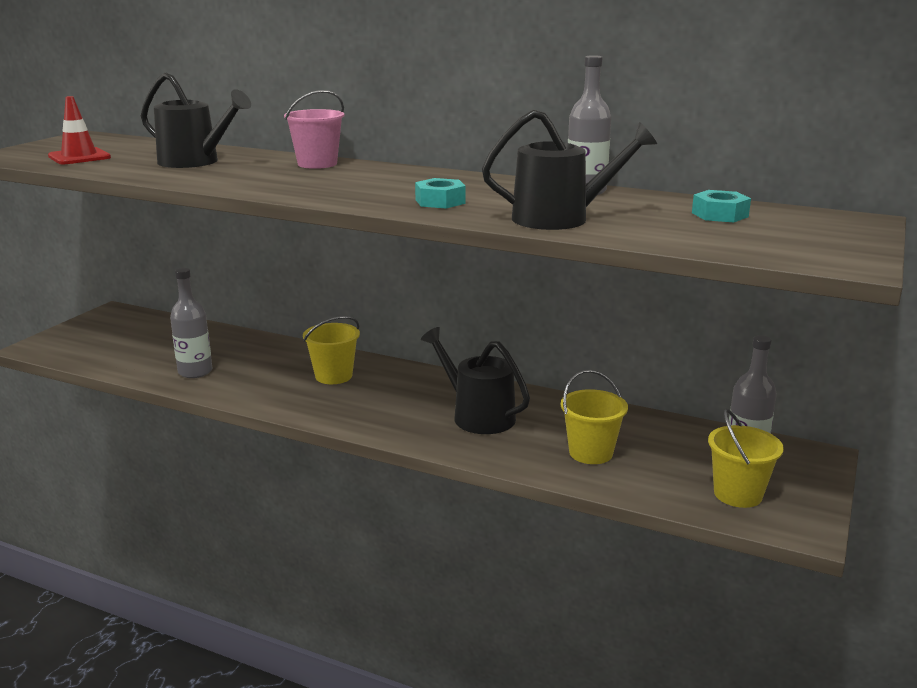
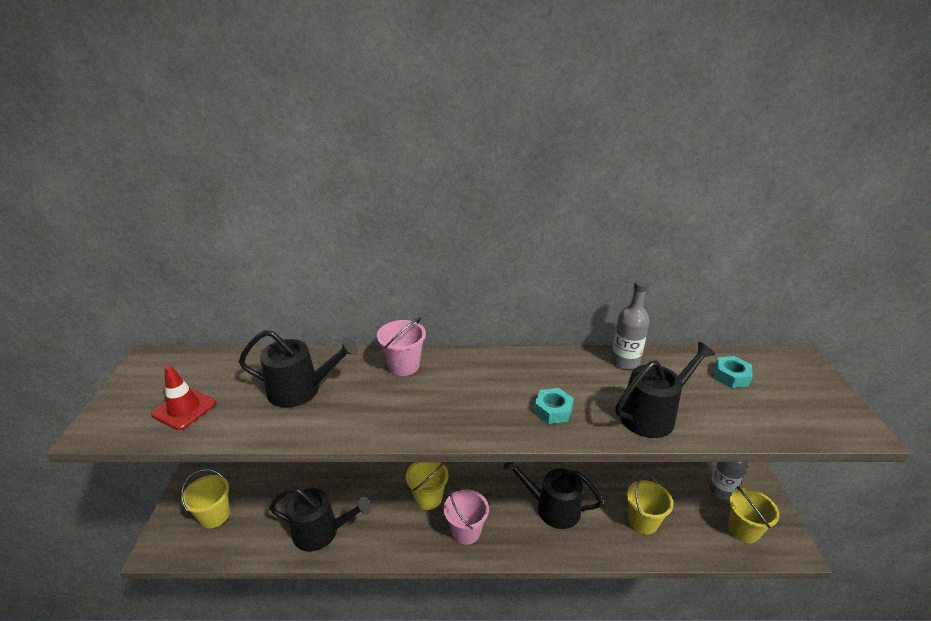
camera: 25 degrees left, 10 degrees up
(105, 339) = (214, 515): none -> yellow bucket
(195, 372) = (321, 531): grey bottle -> black watering can
(351, 407) = (466, 531): none -> pink bucket

